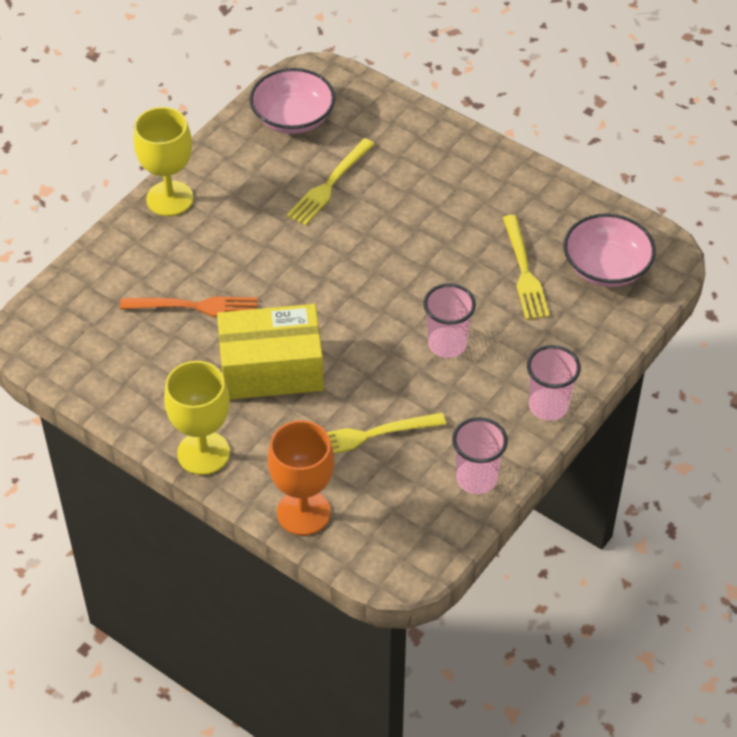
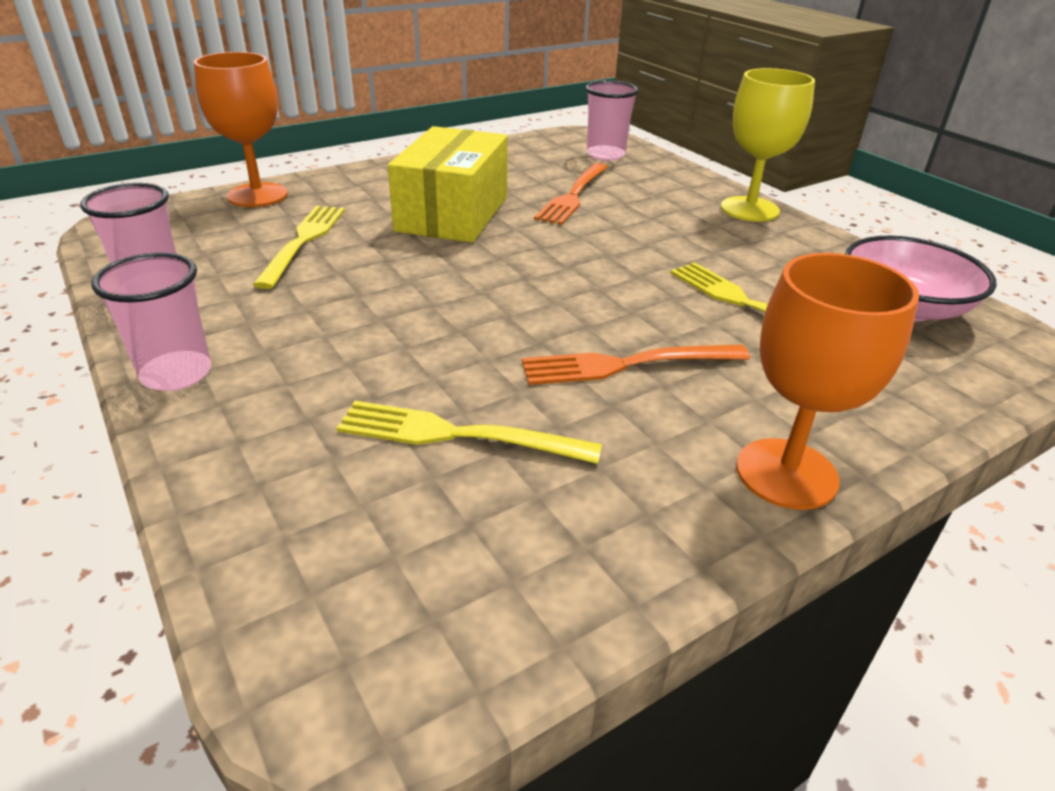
camera: 110 degrees right, 15 degrees down
(203, 453) = (383, 170): yellow goblet -> none
(426, 224) = (627, 364): none -> orange fork
(447, 344) = (378, 322): pink cup -> pink cup (605, 155)
(481, 156) = (786, 473): none -> orange goblet
(606, 267) = (386, 553): pink bowl -> none

